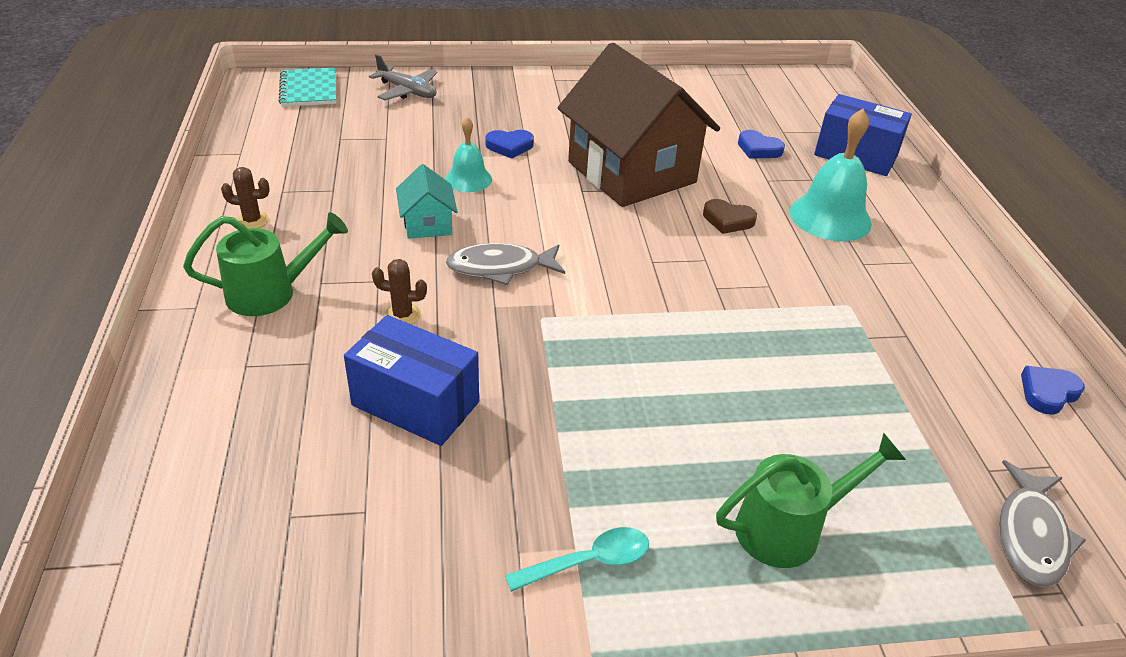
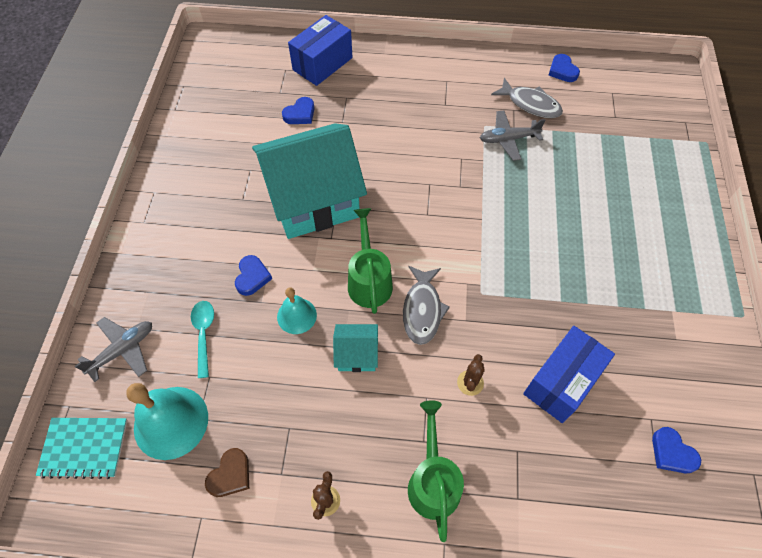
camera: 75 degrees left, 20 degrees up
(308, 536) = (672, 453): none -> blue heart
(588, 562) = (681, 306): turquoise spoon -> turquoise spoon (204, 334)
(631, 172) = (313, 200): brown house -> turquoise house
(728, 220) = (387, 159): brown heart -> brown heart (230, 475)
(789, 528) = (655, 211): green watering can -> green watering can (369, 280)
(830, 217) = (393, 103): turquoise bell -> turquoise bell (171, 422)
(838, 332) = (508, 139): none -> grey plane
(1031, 535) = (655, 119): grey fish -> grey fish (530, 104)

